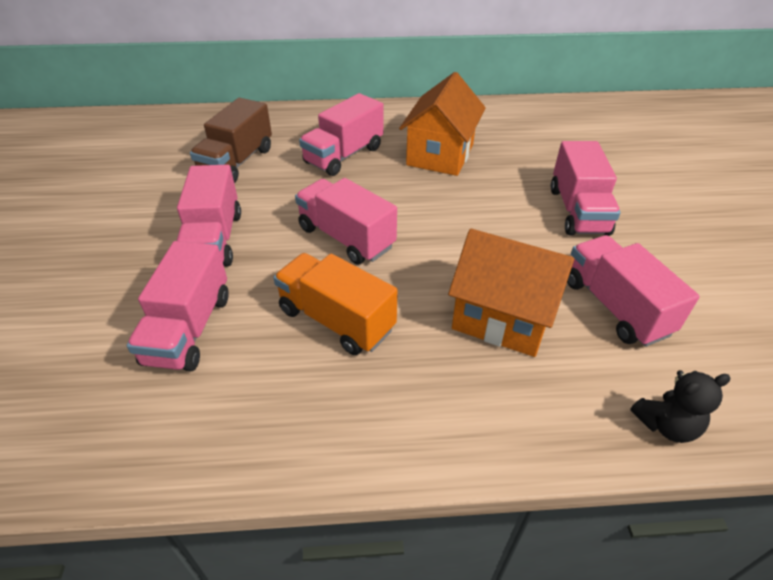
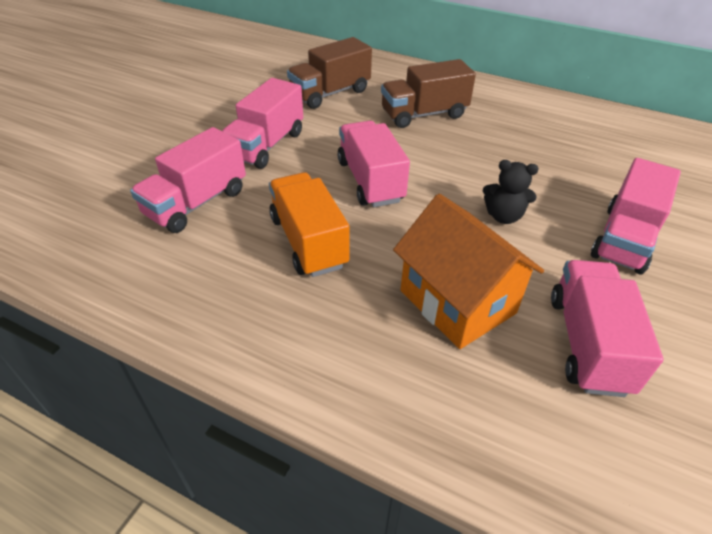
camera: 30 degrees right, 0 degrees up
(344, 155) = (424, 114): pink truck -> brown truck
(440, 155) = (516, 141): orange house -> none
(666, 425) = (547, 477): black teddy bear -> black teddy bear (503, 216)

